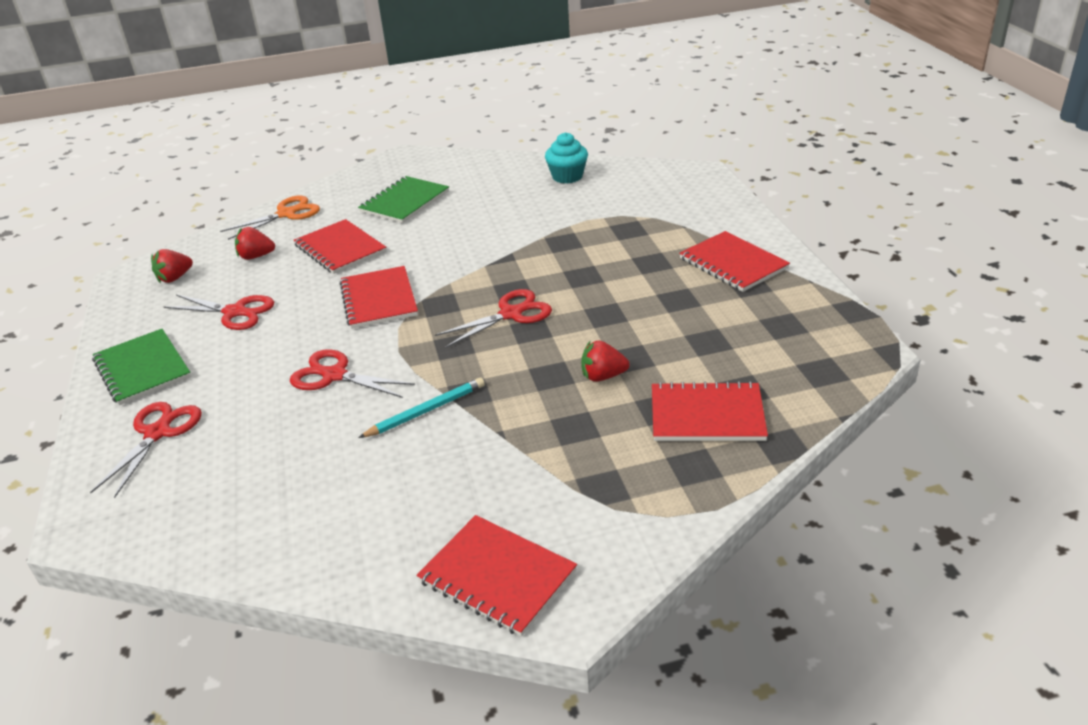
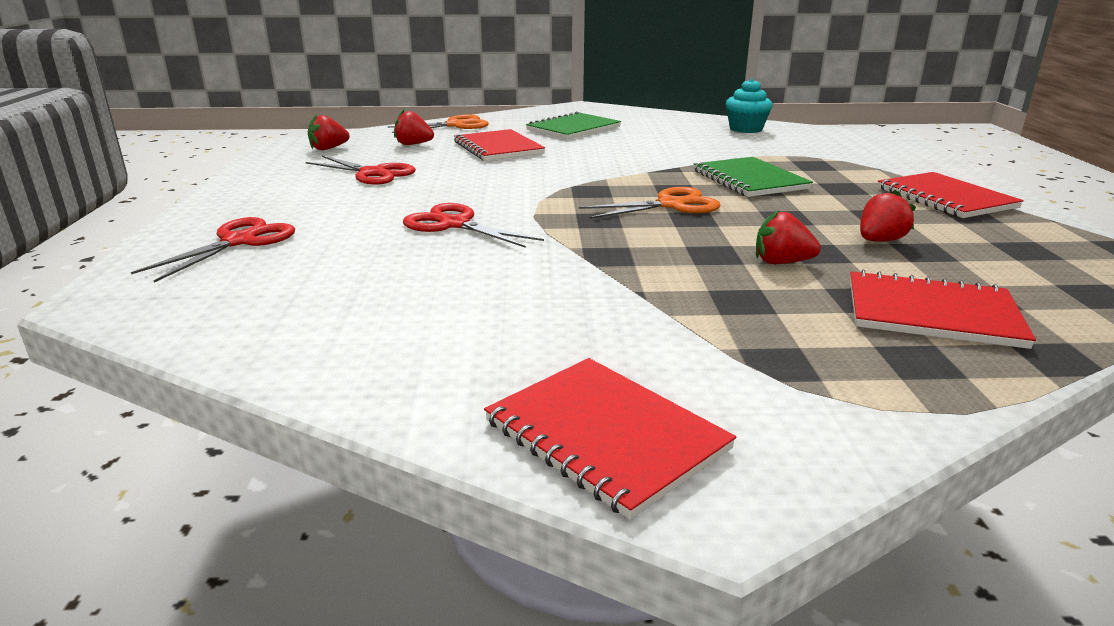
camera: 10 degrees right, 10 degrees down
(142, 369) = (257, 197): green notebook -> green notebook (749, 180)
(379, 299) = (525, 181): red notebook -> none
(426, 411) = (550, 263): turquoise pencil -> none
(511, 314) = (670, 205): red scissors -> orange scissors
(677, 334) = (879, 241): none -> red strawberry

